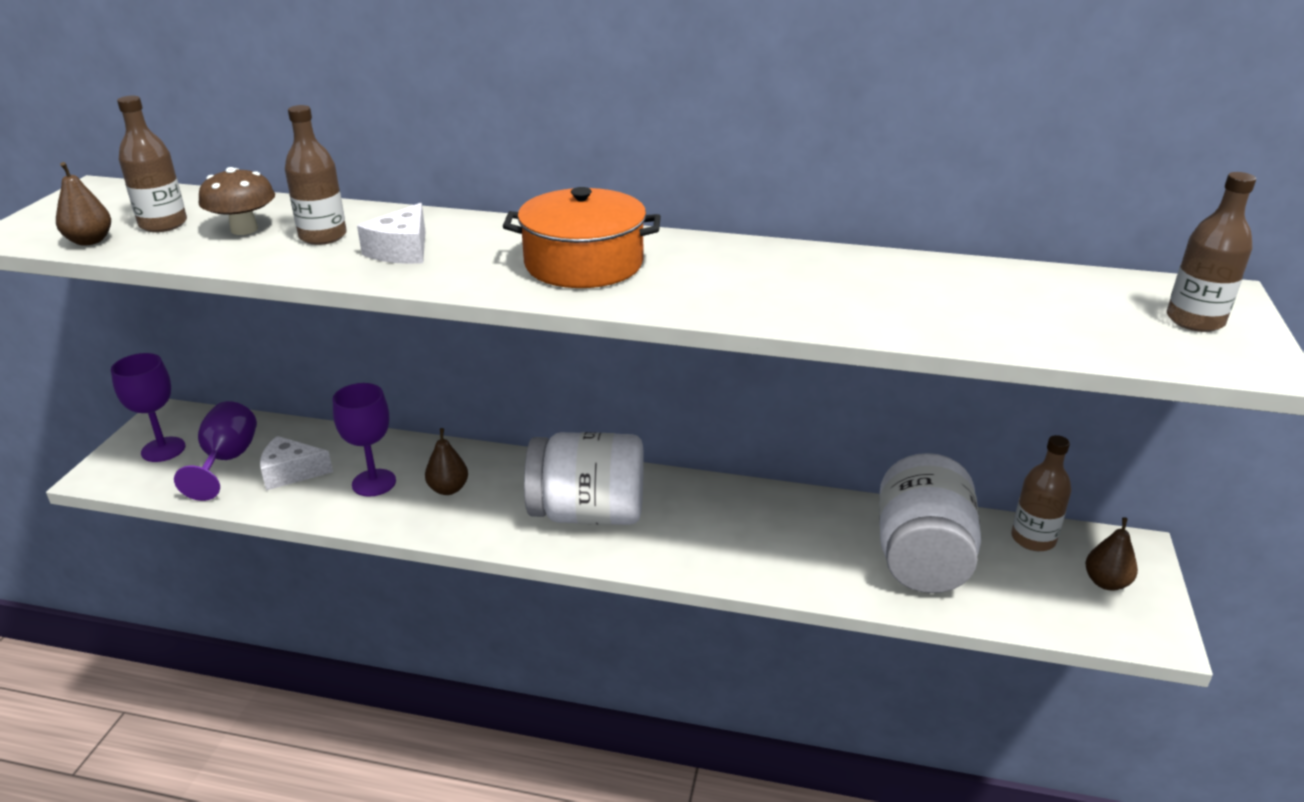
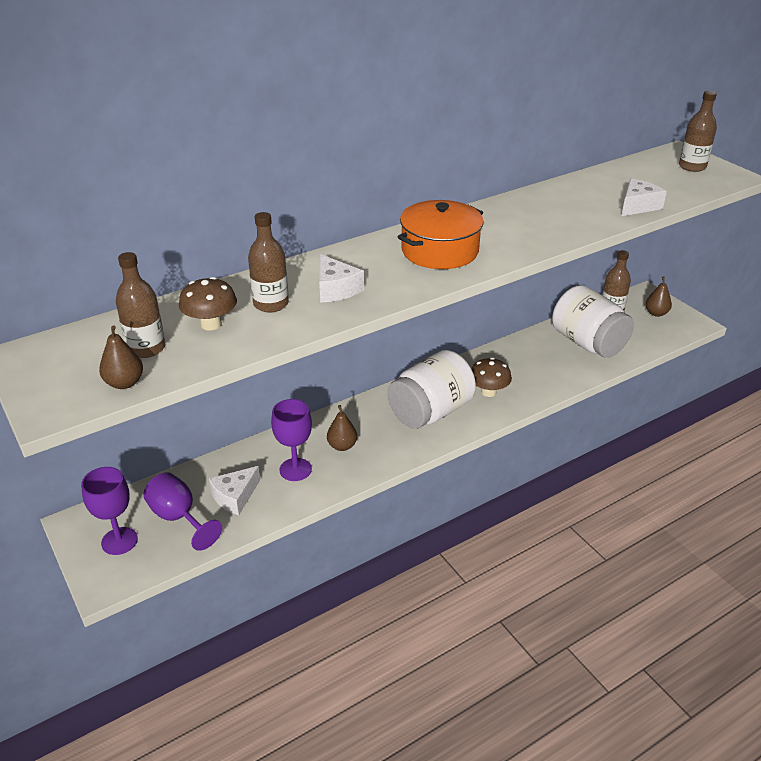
camera: 45 degrees left, 5 degrees up
(688, 533) = (488, 392): none -> brown mushroom
(967, 328) = (638, 206): none -> white cheese

